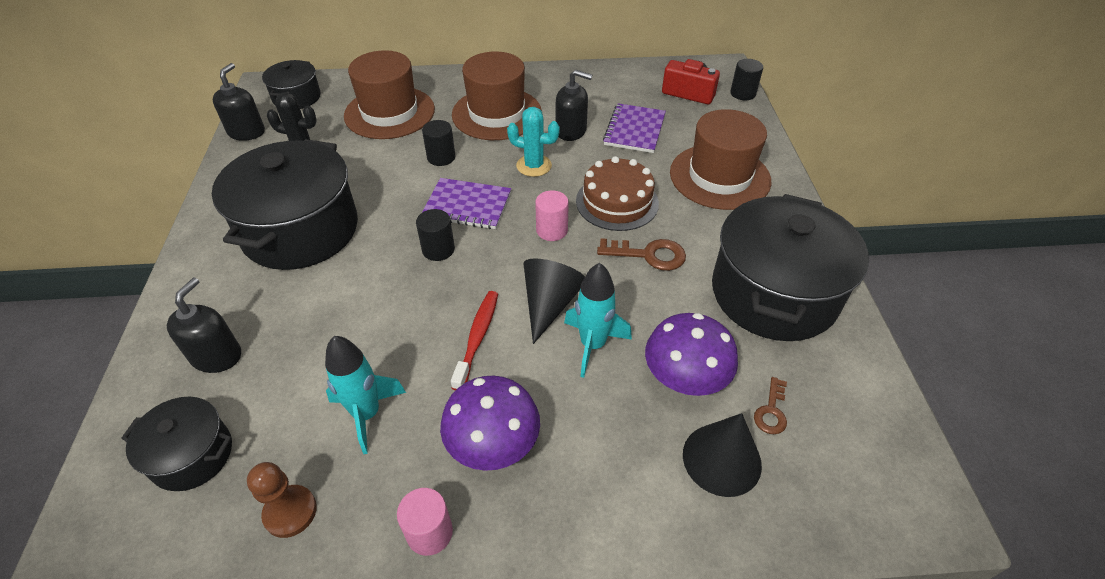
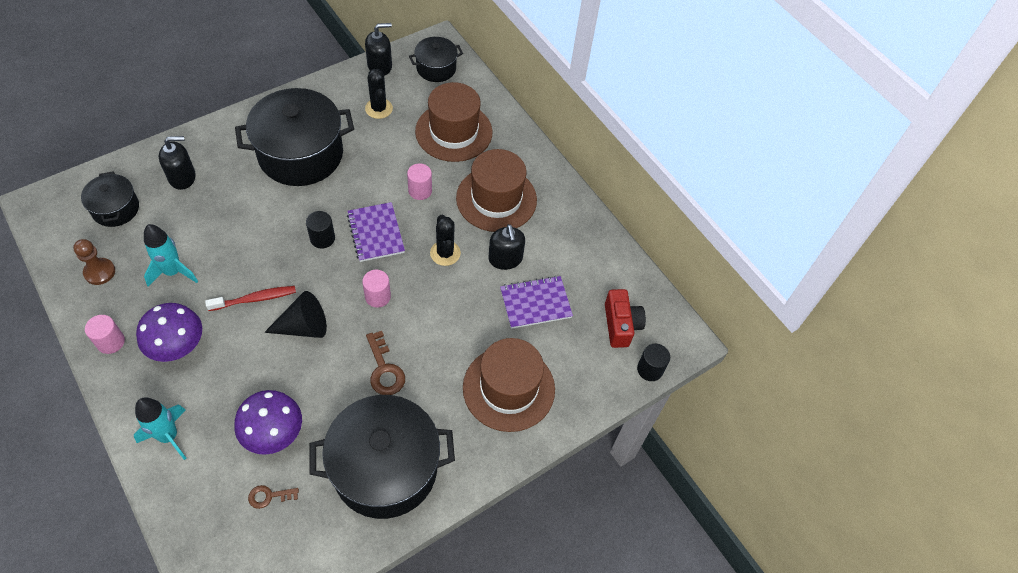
camera: 55 degrees right, 10 degrees up
(441, 157) = (420, 191): black cylinder -> pink cylinder
(534, 166) = (445, 253): turquoise cactus -> black cactus
(592, 345) = (279, 367): turquoise rocket -> turquoise rocket (169, 436)
(617, 202) = (433, 326): brown cake -> none
(721, 459) = (217, 476): black cone -> none

